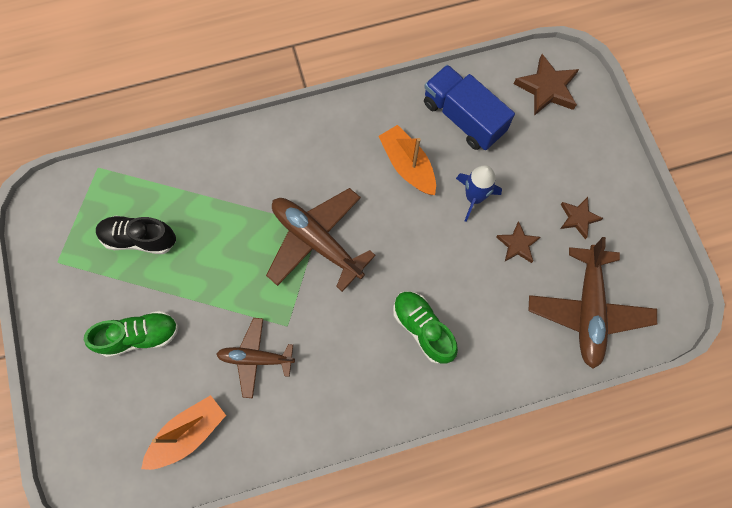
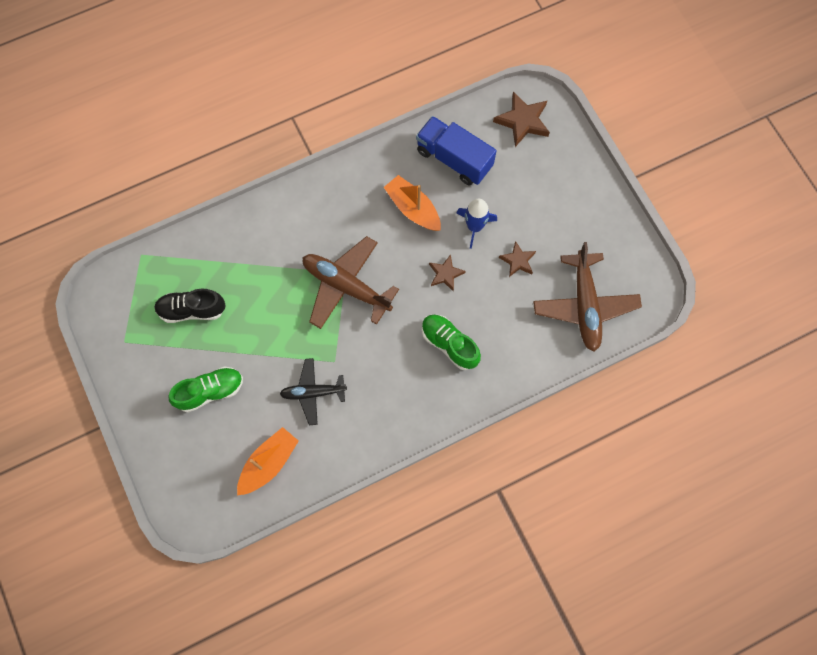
camera: 10 degrees left, 0 degrees up
(256, 358) = (313, 392): brown plane -> black plane
(578, 218) = (565, 230): brown star -> brown star (445, 274)

